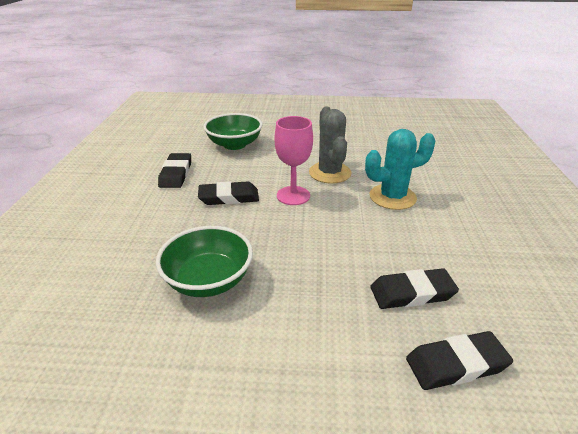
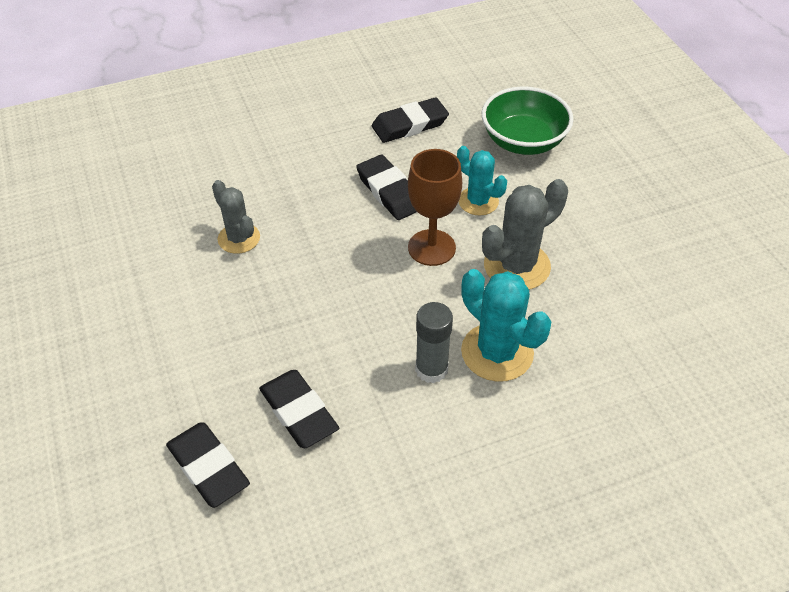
camera: 65 degrees right, 15 degrees up
(208, 280) = (239, 238): green bowl -> grey cactus
(268, 170) = (478, 201): none -> turquoise cactus
(293, 195) = (431, 248): pink goblet -> brown goblet
(395, 223) = (431, 369): none -> grey glue stick

